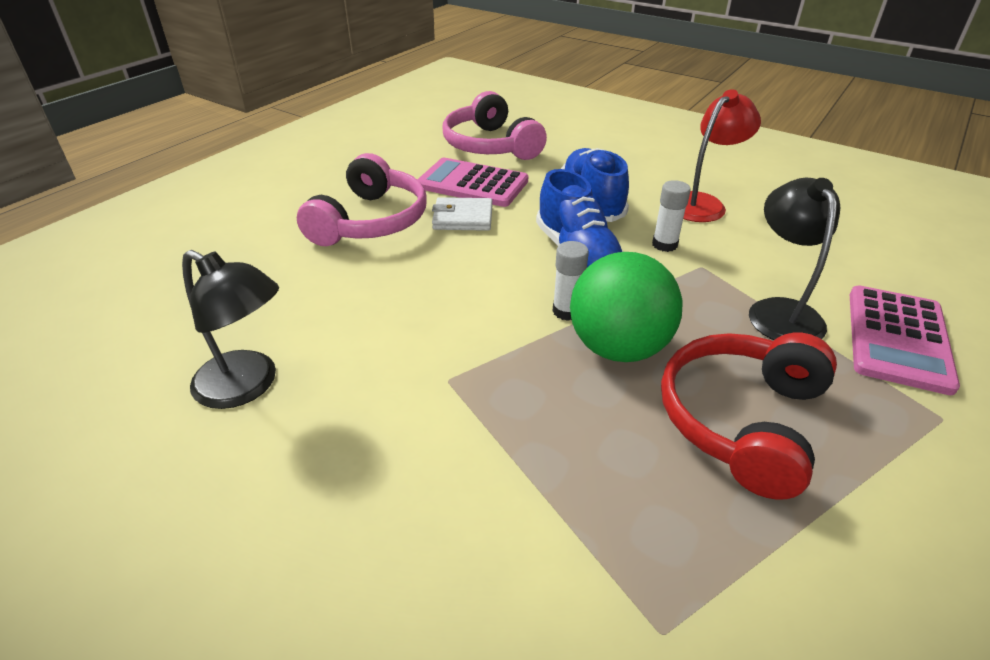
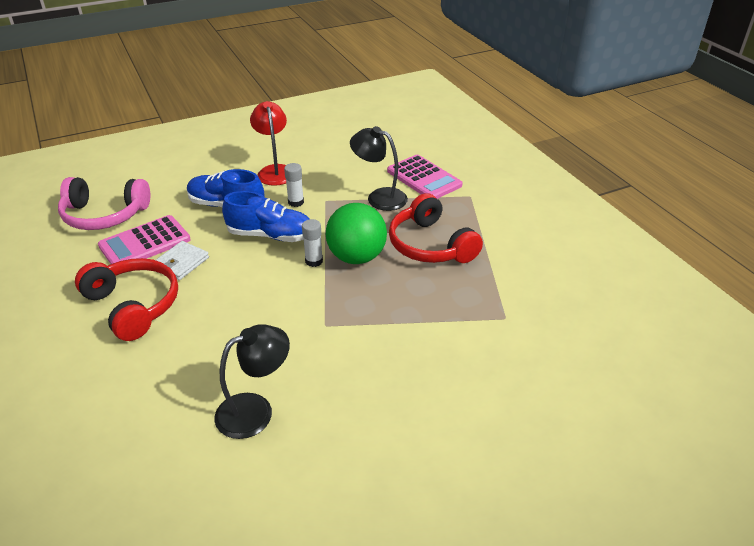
camera: 60 degrees left, 0 degrees up
(370, 221) = (133, 305): pink headphones -> red headphones

